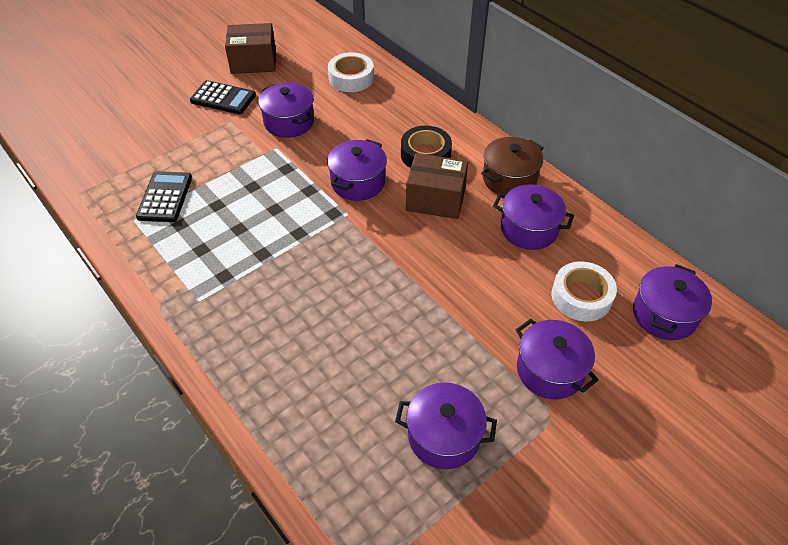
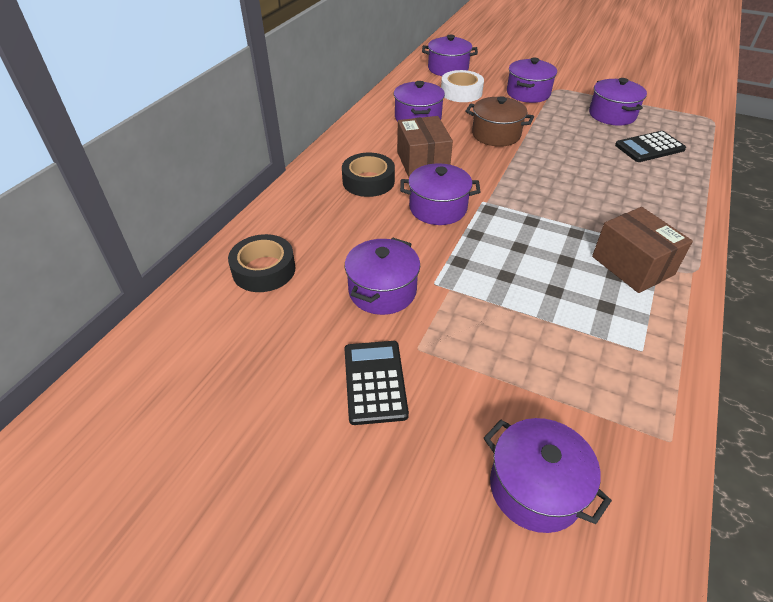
camera: 115 degrees left, 5 degrees down
(113, 130) = (535, 488): none -> purple pot
(165, 197) = (587, 341): black calculator -> black calculator (649, 147)
(253, 62) = (267, 389): brown box -> brown box (632, 265)
(351, 78) = (264, 270): white tape -> black tape
(509, 179) = (368, 135): brown pot -> brown pot (496, 135)

